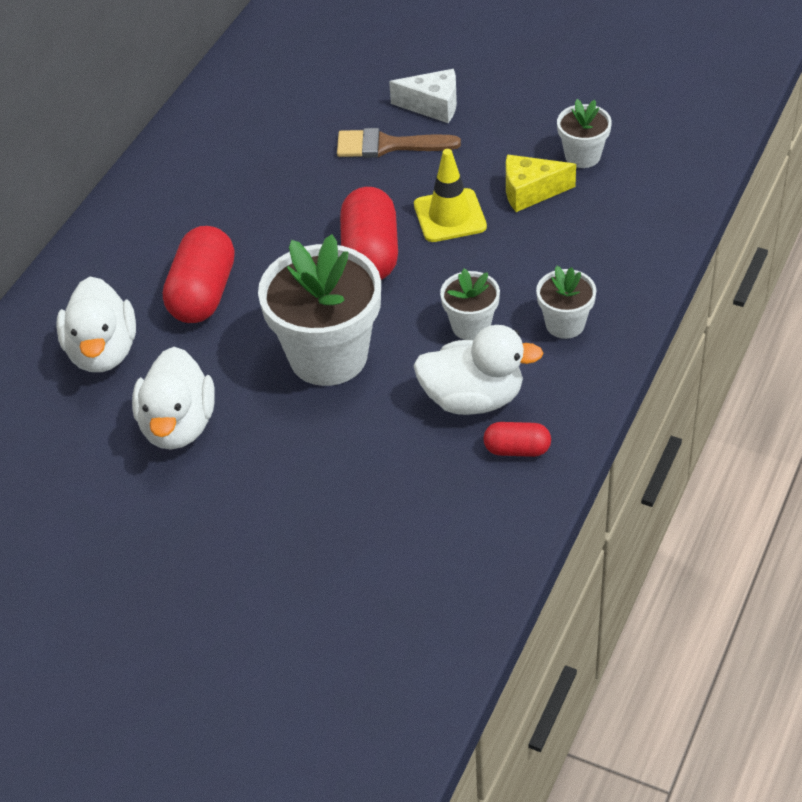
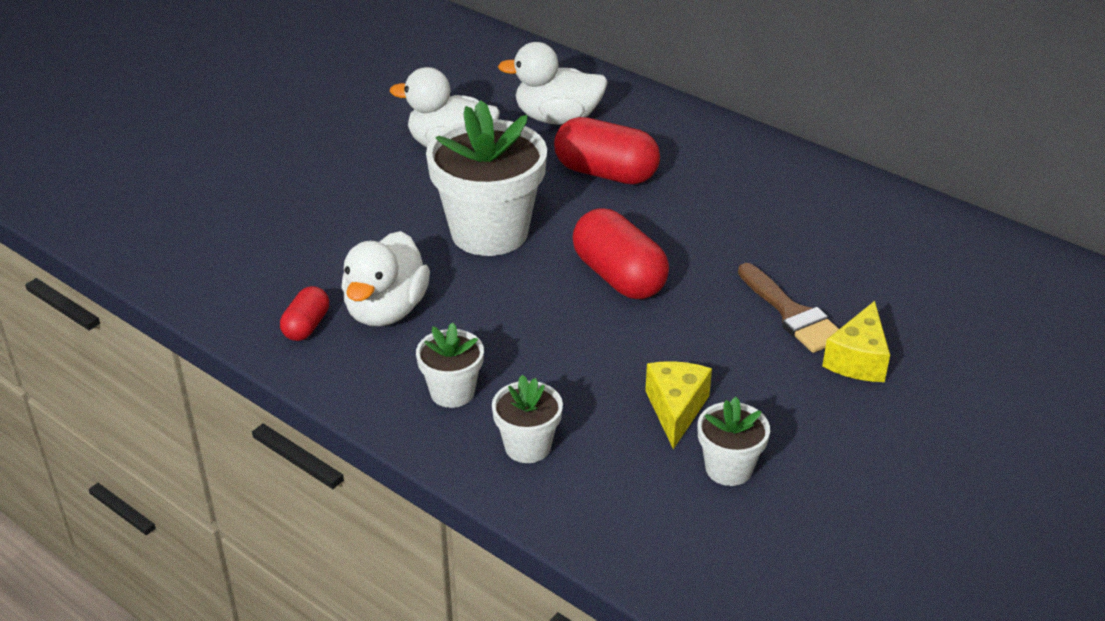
camera: 100 degrees right, 10 degrees down
(370, 254) = (618, 277): red capsule -> red capsule turned 45 degrees clockwise
(388, 145) = (792, 314): brown brush -> brown brush turned 135 degrees clockwise
(433, 106) = (858, 359): white cheese -> yellow cheese
(450, 216) = (657, 340): yellow traffic cone -> none
(471, 326) = (483, 326): white flower pot -> white flower pot (527, 446)

